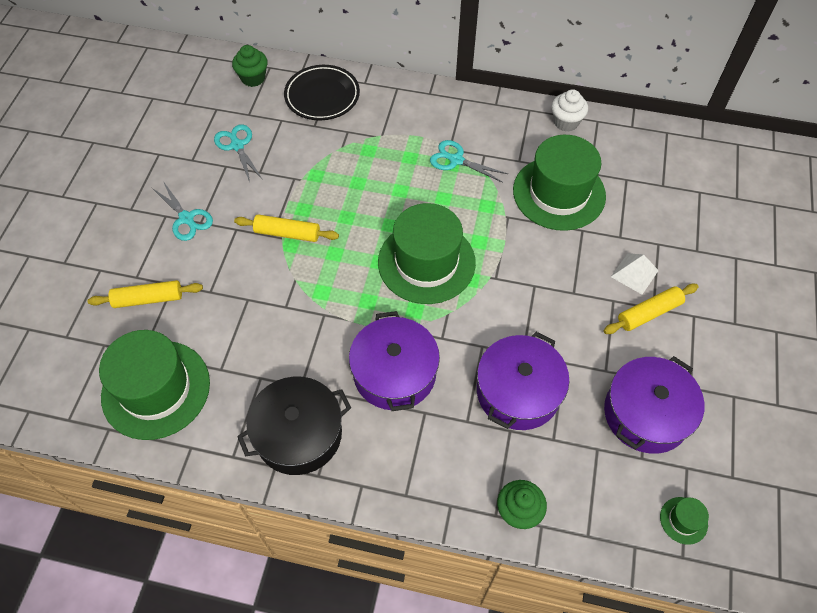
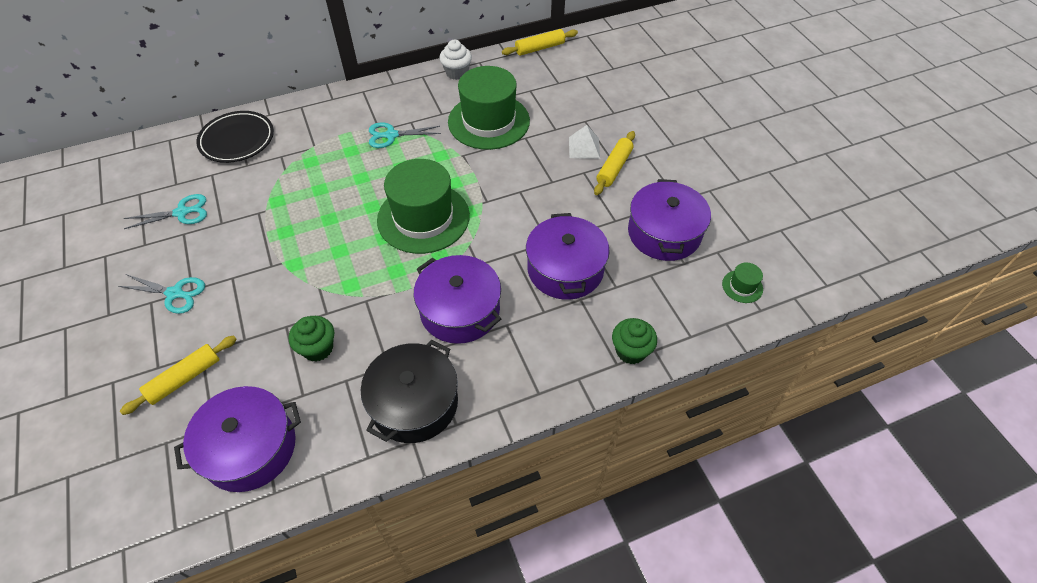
camera: 35 degrees left, 5 degrees down
(156, 389) = (250, 448): green hat -> purple pot
(237, 145) = (182, 212): turquoise scissors -> turquoise scissors turned 135 degrees clockwise
(253, 78) = (159, 154): green cupcake -> green cupcake (318, 348)
(287, 233) = (284, 257): yellow rolling pin -> yellow rolling pin (540, 48)

